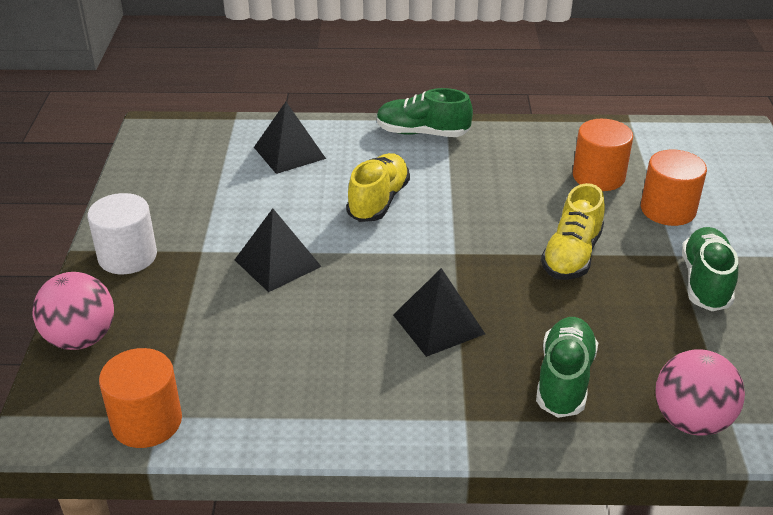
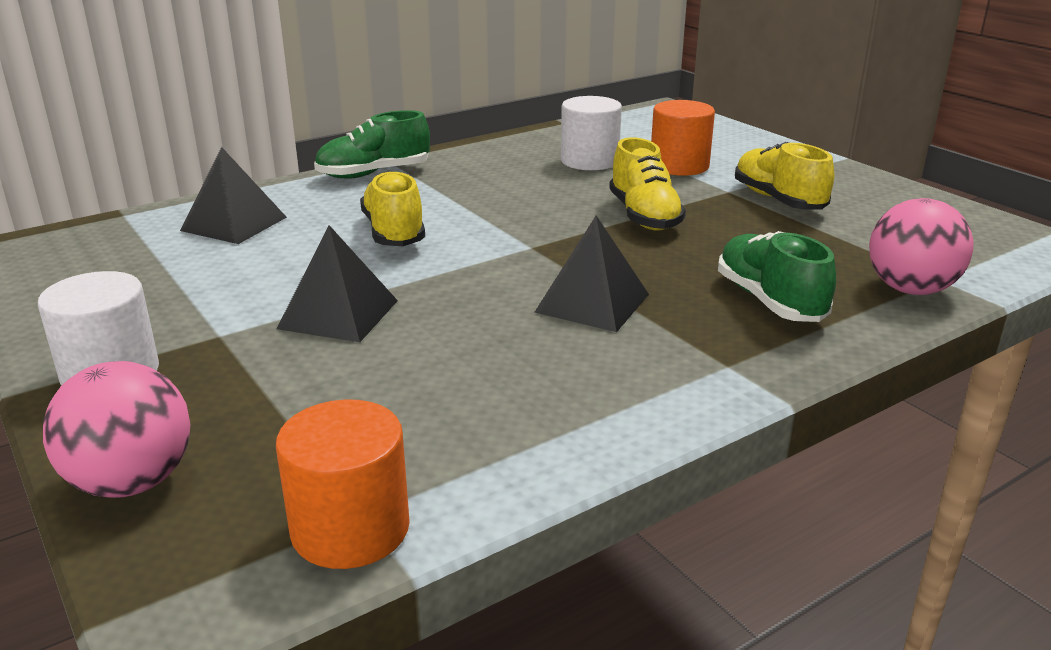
camera: 35 degrees left, 10 degrees down
(598, 176) = (589, 161): orange cylinder -> white cylinder
(705, 282) = (778, 200): green shoe -> yellow shoe

